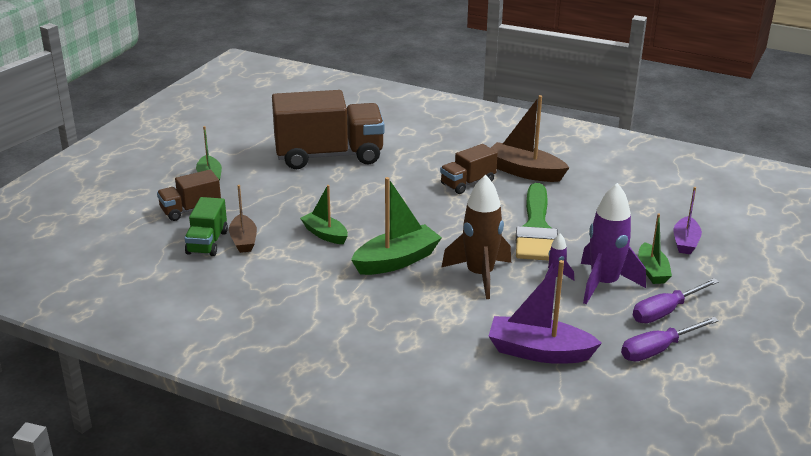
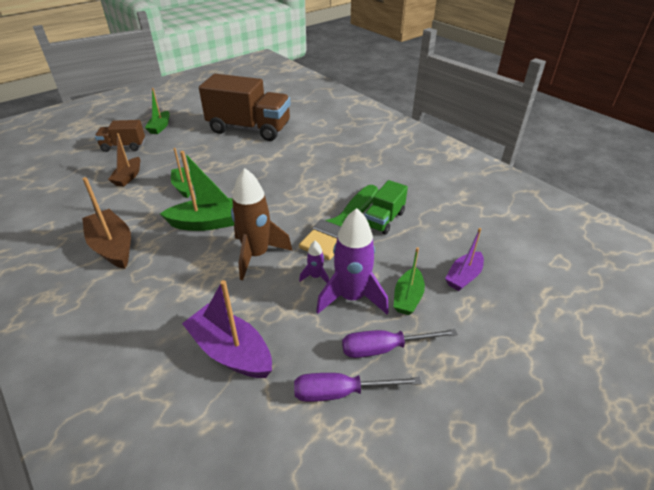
camera: 25 degrees right, 10 degrees up
(207, 242) = (105, 172): green truck -> green truck (384, 219)
(468, 183) = (324, 172): brown truck -> none
(524, 172) = (376, 173): brown boat -> brown boat (112, 246)

